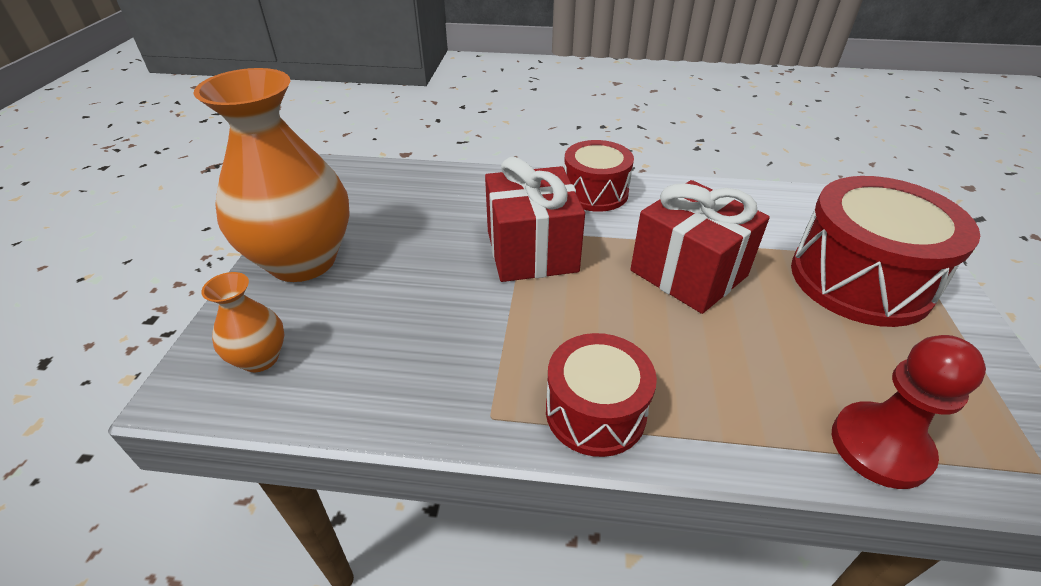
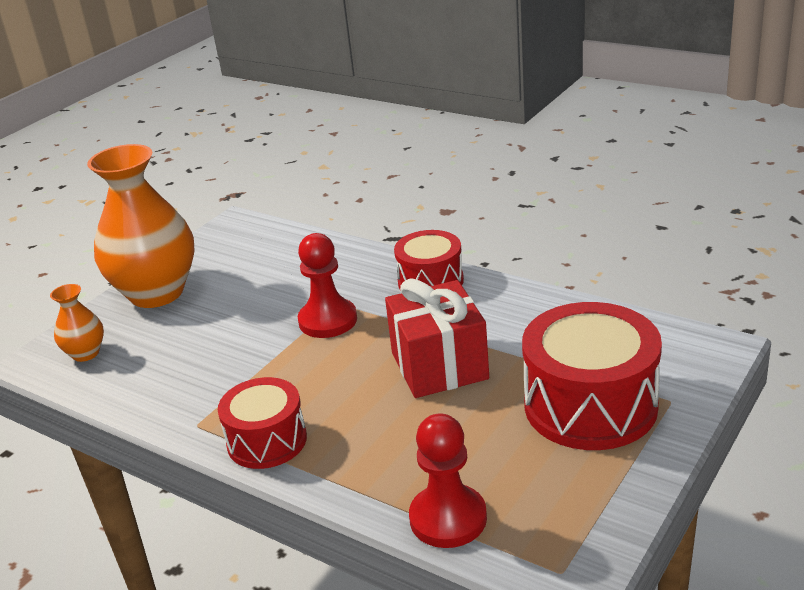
camera: 30 degrees right, 10 degrees down
(531, 251) = (328, 320): red gift -> red pawn

